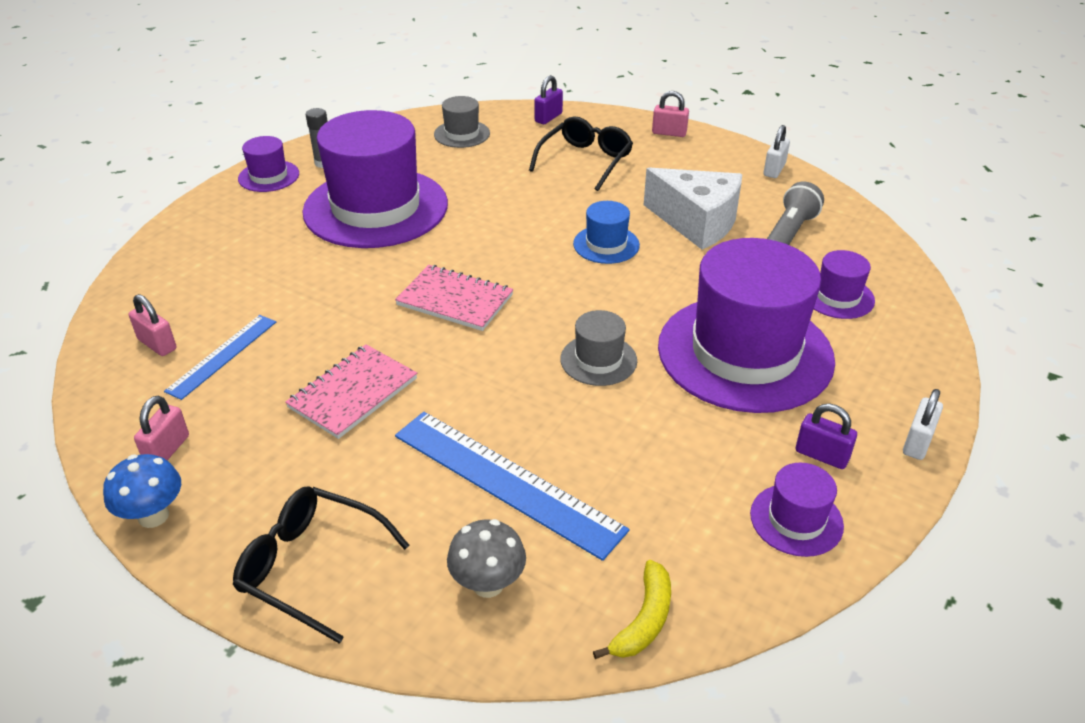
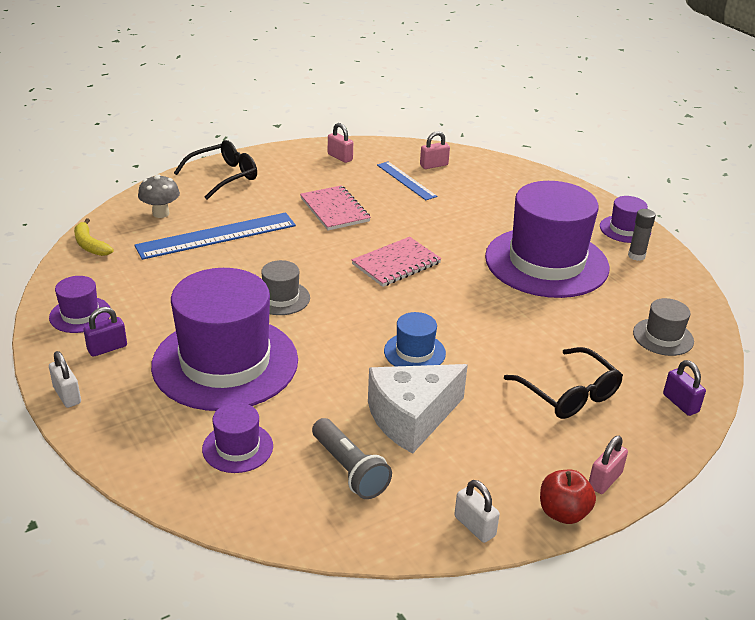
camera: 115 degrees right, 5 degrees down
(153, 516) = (297, 149): blue mushroom -> none
(719, 142) = (563, 513): none -> red apple

